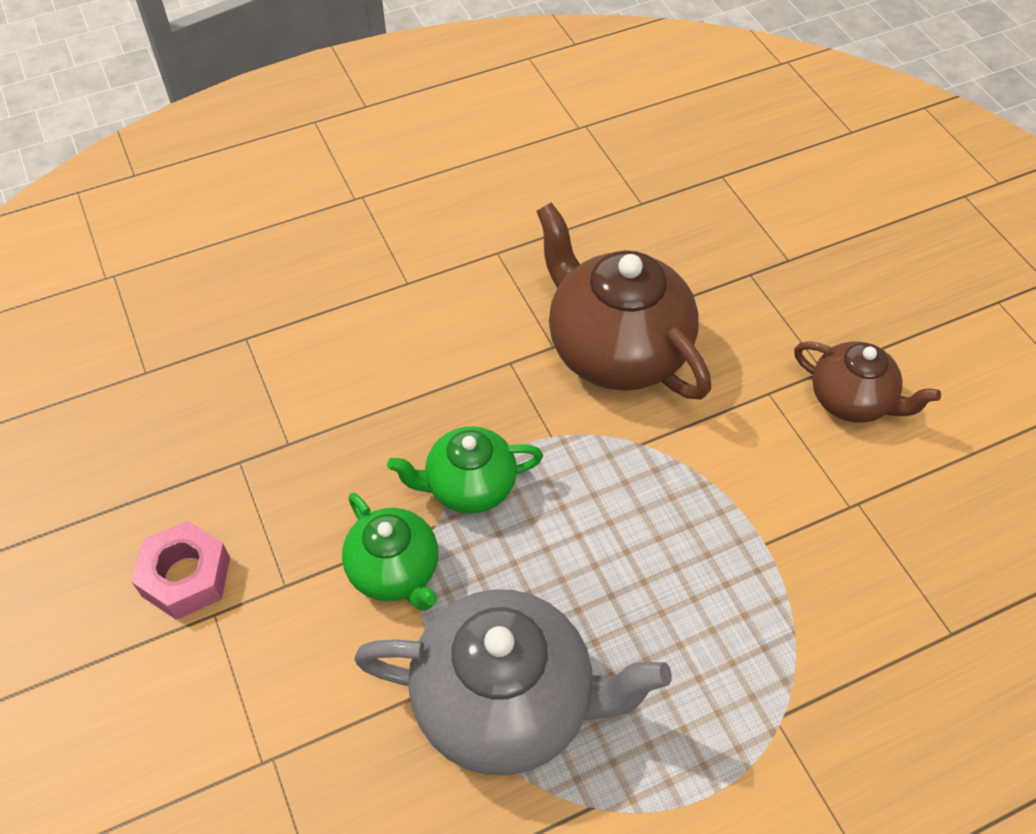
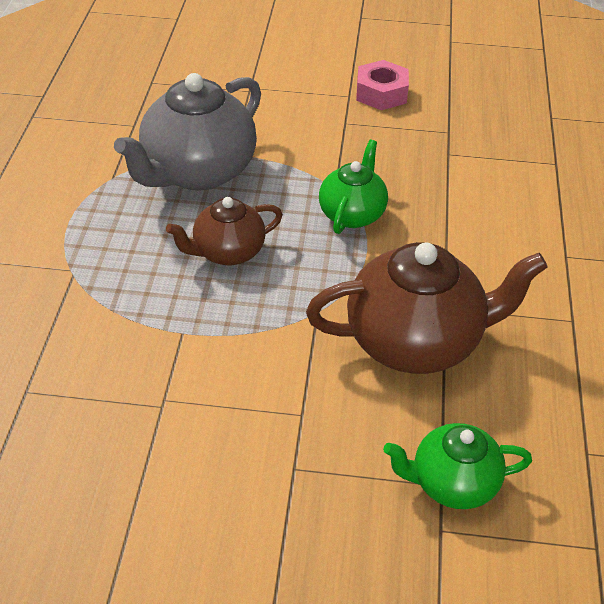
camera: 120 degrees right, 10 degrees down
(395, 571) = (317, 163): green teapot -> green teapot (452, 483)
(852, 400) = (250, 467): brown teapot -> brown teapot (227, 252)

